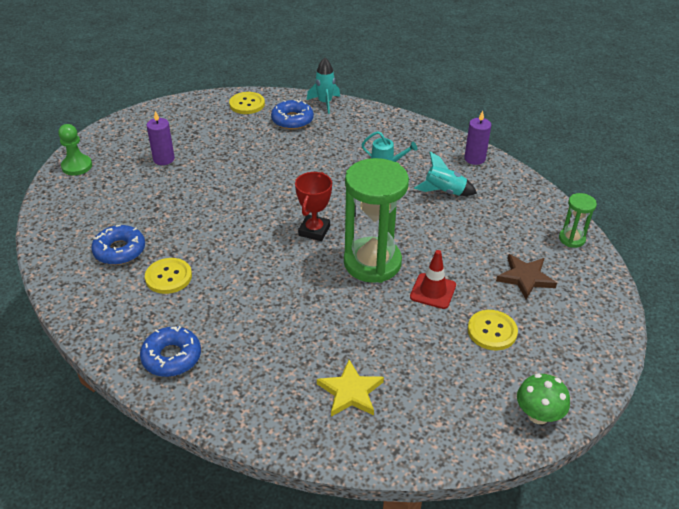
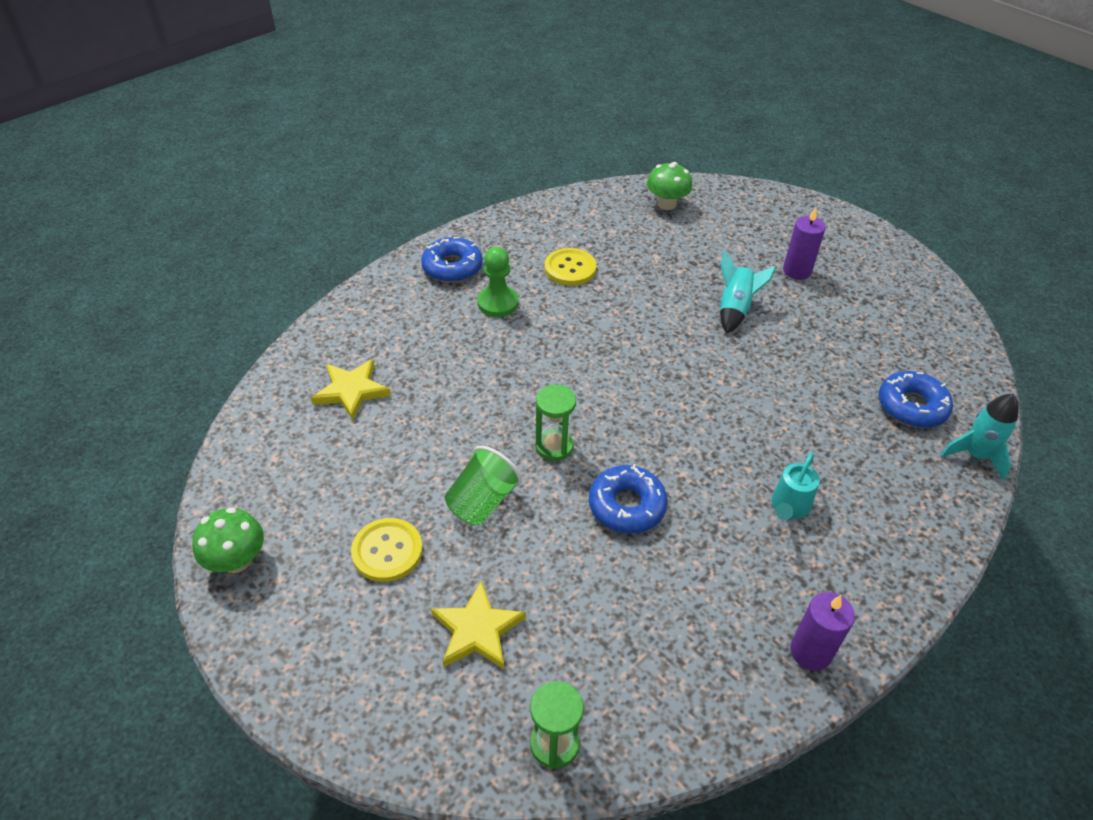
camera: 100 degrees right, 5 degrees up
(71, 227) = (666, 204): none -> green mushroom
(77, 166) = (780, 205): green pawn -> green pawn (498, 303)
(119, 250) = (621, 236): blue donut -> blue donut (627, 506)
(247, 104) = (951, 358): yellow button -> none
(314, 231) = (631, 397): red trophy -> none
(372, 263) = (554, 446): green hourglass -> green hourglass, size x0.47
(433, 291) = (482, 502): red traffic cone -> green cup
(444, 191) = (710, 574): turquoise rocket -> turquoise rocket (735, 309)
(525, 278) = (477, 630): brown star -> yellow star

